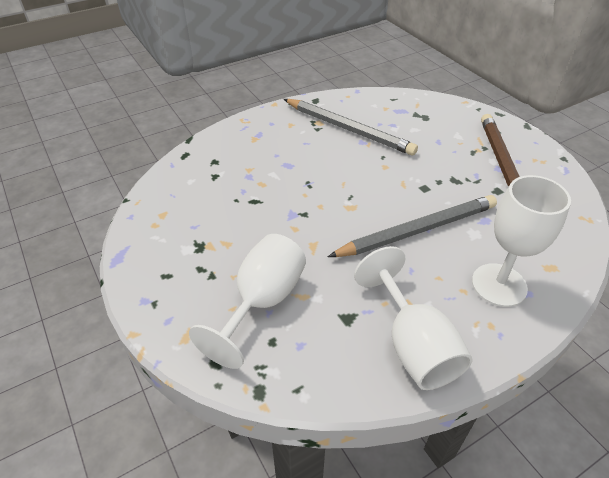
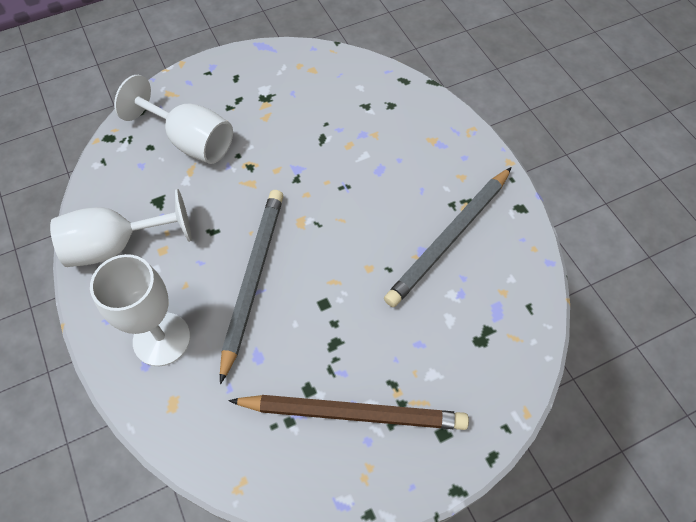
camera: 95 degrees right, 15 degrees up
(417, 230) = (253, 279): grey pencil -> grey pencil turned 150 degrees counterclockwise

